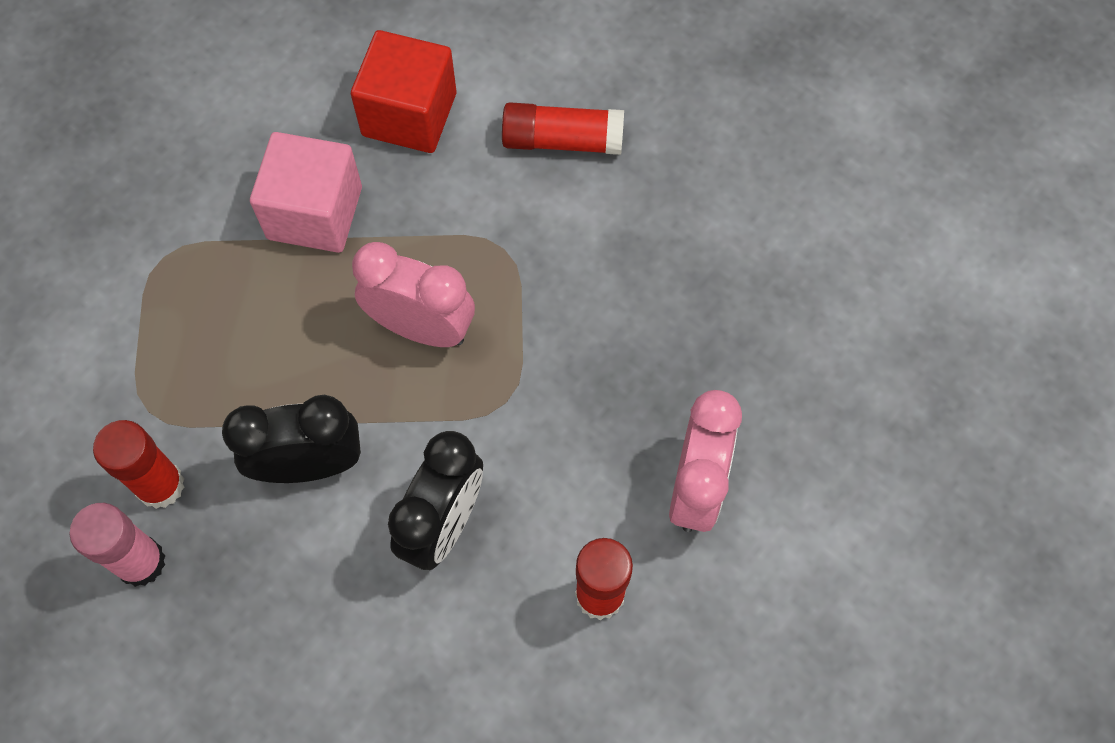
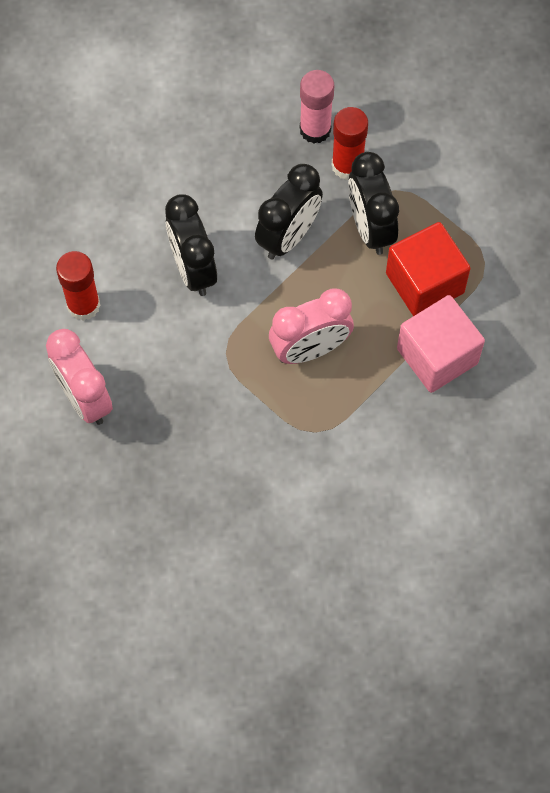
camera: 135 degrees right, 0 degrees up
(221, 394) = (370, 228): none -> black clock
(409, 114) = (455, 459): red cube -> red cube (424, 283)
(562, 140) = (352, 526): red glue stick -> none

